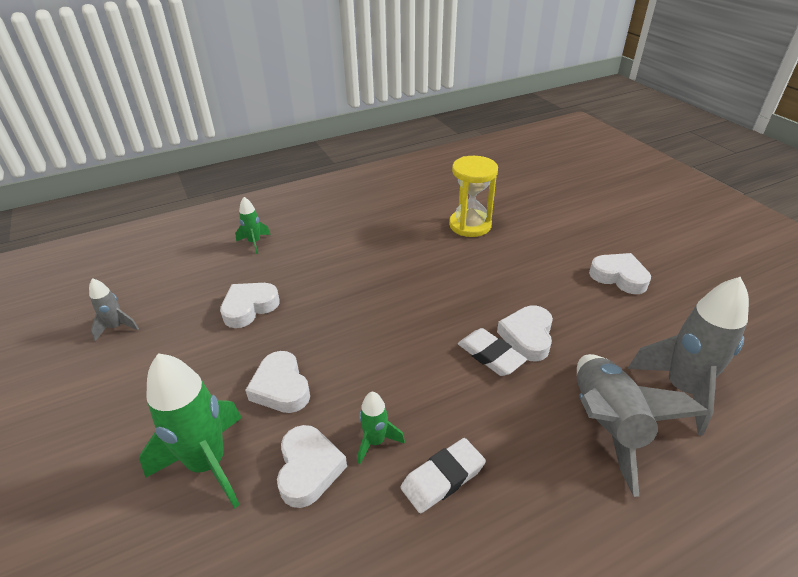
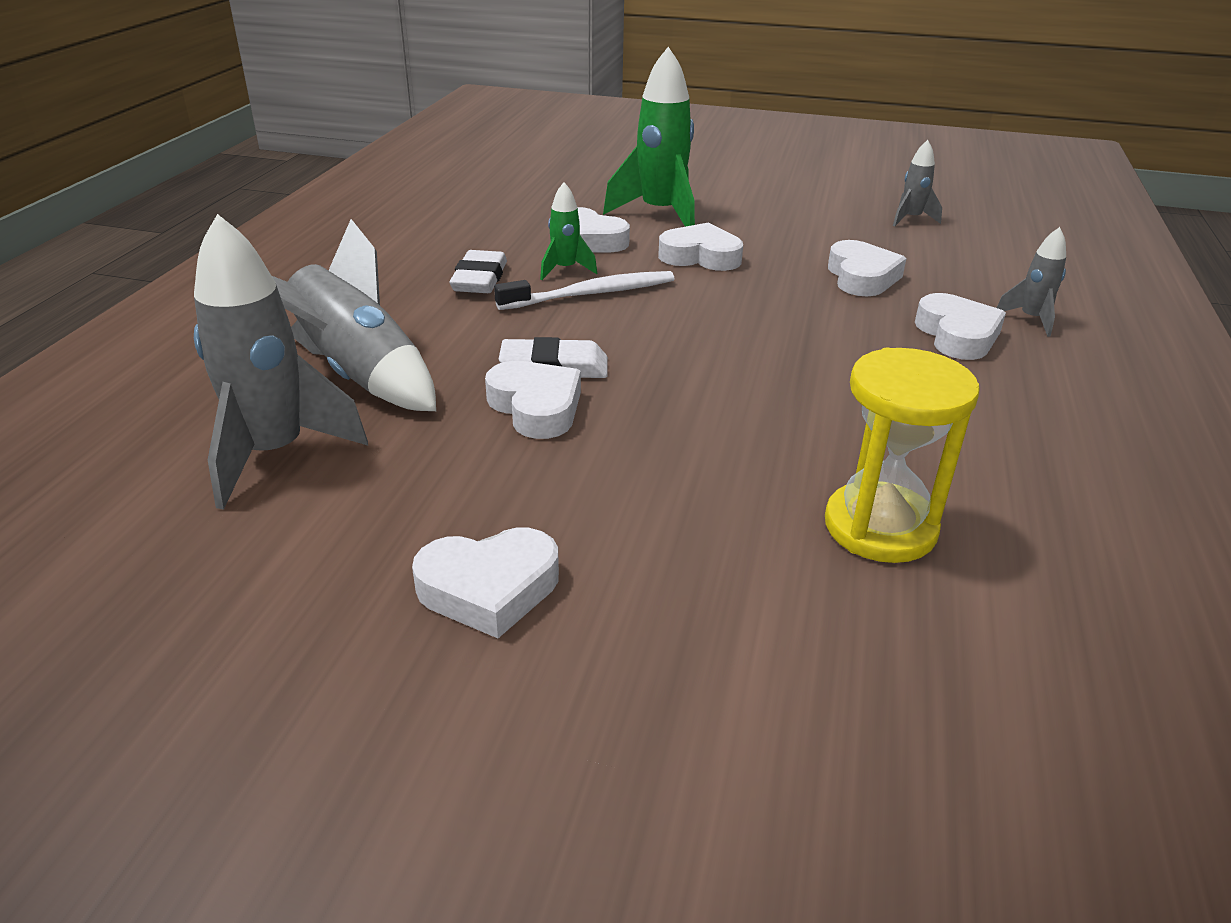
camera: 130 degrees right, 5 degrees down
(254, 243) = (1031, 319): green rocket -> grey rocket
(297, 255) = (957, 335): none -> white heart
(396, 401) = (591, 294): none -> white toothbrush

